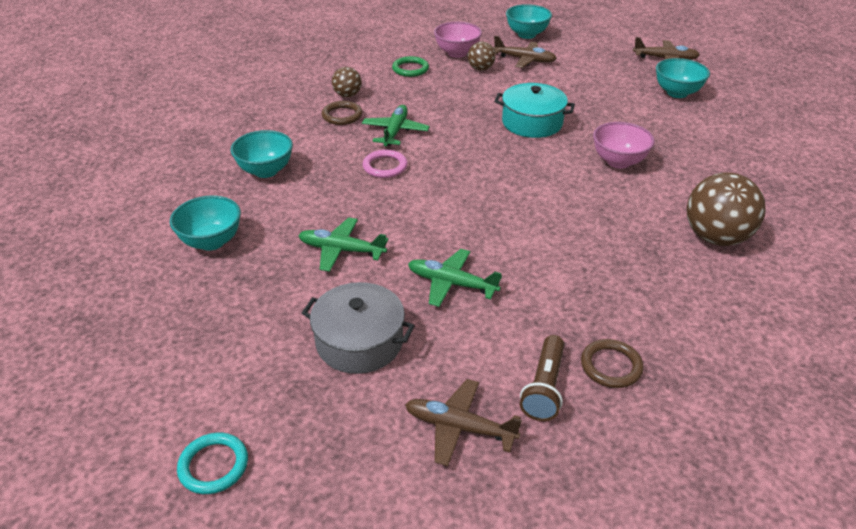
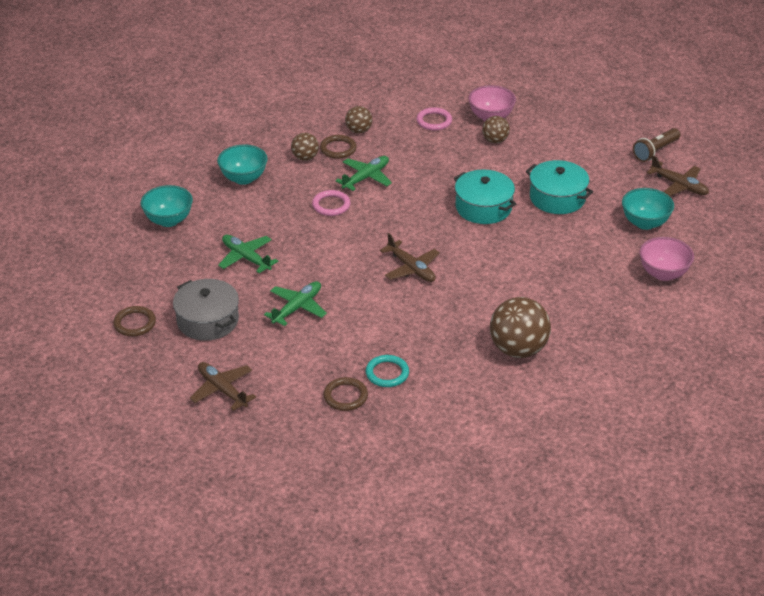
camera: 30 degrees right, 0 degrees up
(213, 465) = (79, 353): turquoise ring -> turquoise ring (387, 373)
(265, 385) = (135, 323): none -> brown ring
(315, 132) = (305, 158): none -> brown ball
(410, 69) = (434, 121): green ring -> pink ring
(452, 284) = (297, 308): green plane -> green plane turned 75 degrees clockwise
(524, 60) = (544, 144): brown plane -> brown plane (411, 268)
(526, 34) = (577, 117): turquoise bowl -> none
(544, 387) = (292, 390): brown flashlight -> brown flashlight (655, 151)
(585, 96) = (557, 198): none -> turquoise pot
(618, 162) = (515, 266): pink bowl -> pink bowl (663, 273)

